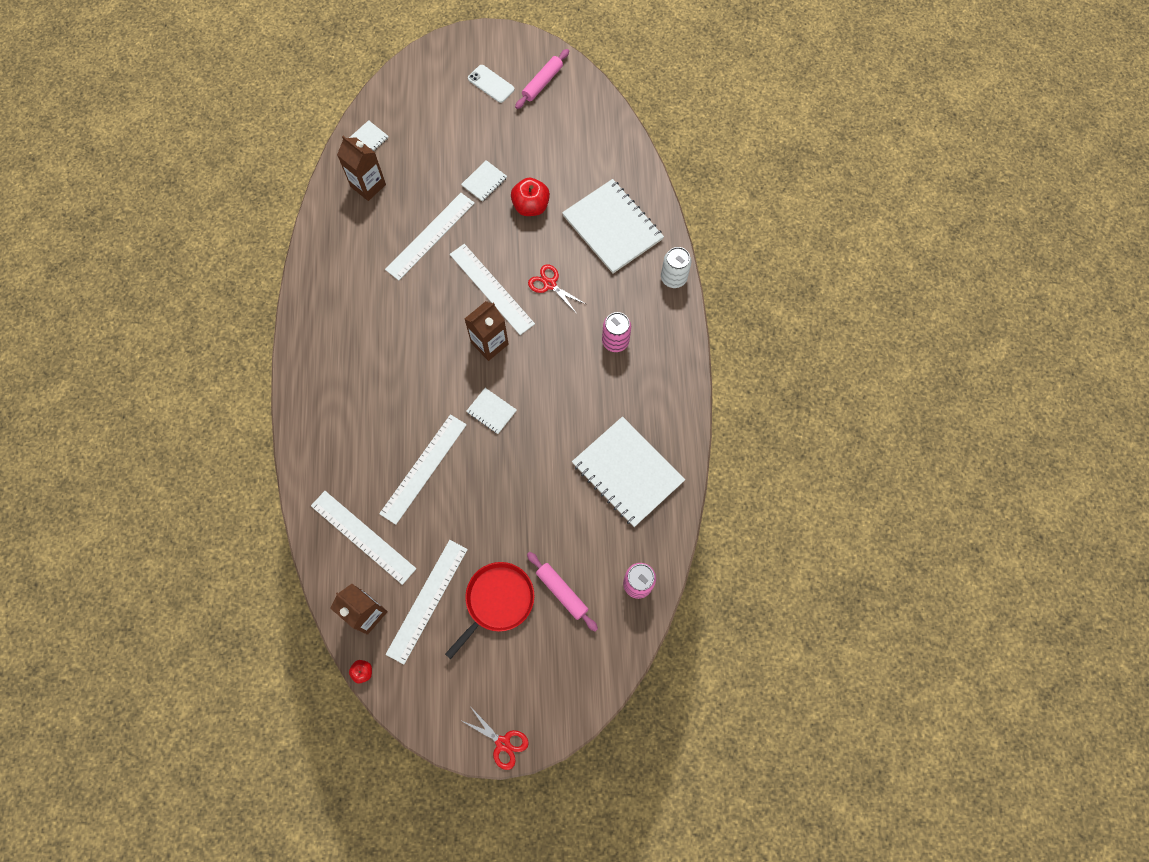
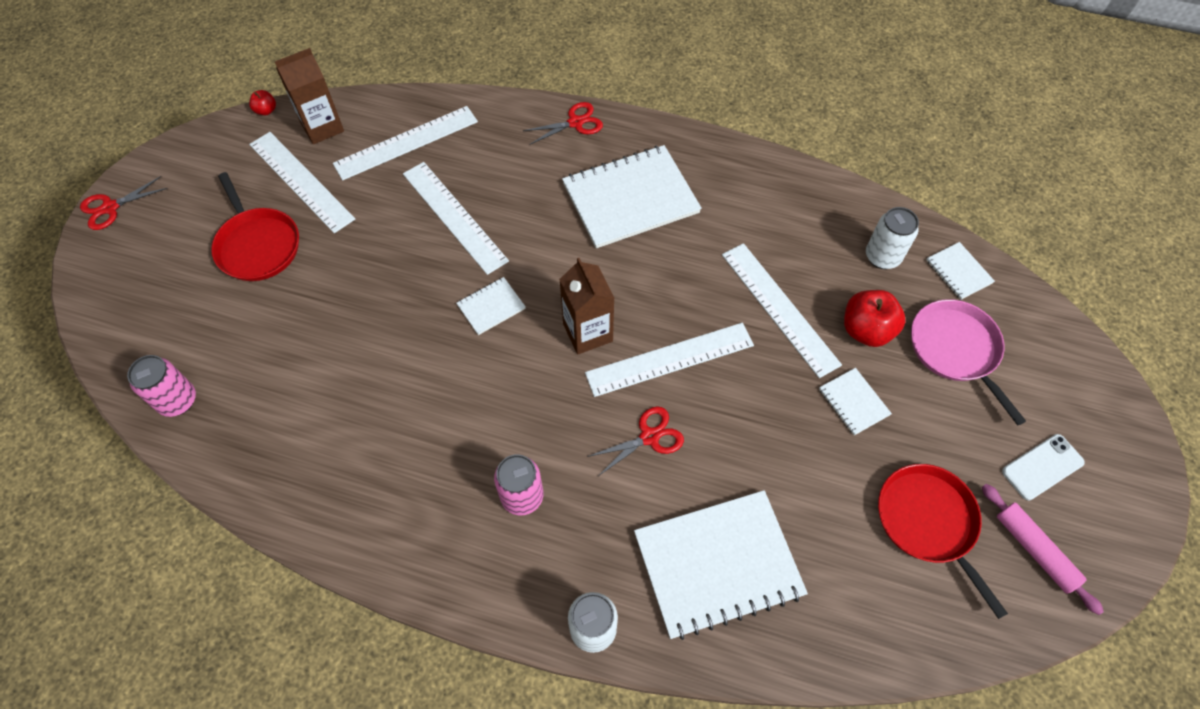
camera: 110 degrees right, 10 degrees down
(304, 416) = (575, 123): none -> red scissors
(368, 185) = (882, 257): brown carton -> white can
(427, 135) = (956, 350): none -> pink pan
(531, 206) = (792, 454): red apple -> red apple (866, 330)
(546, 132) = (928, 522): none -> red pan
(562, 592) = (224, 313): pink rolling pin -> none
(627, 472) = (324, 441): white notebook -> white notebook (630, 198)

